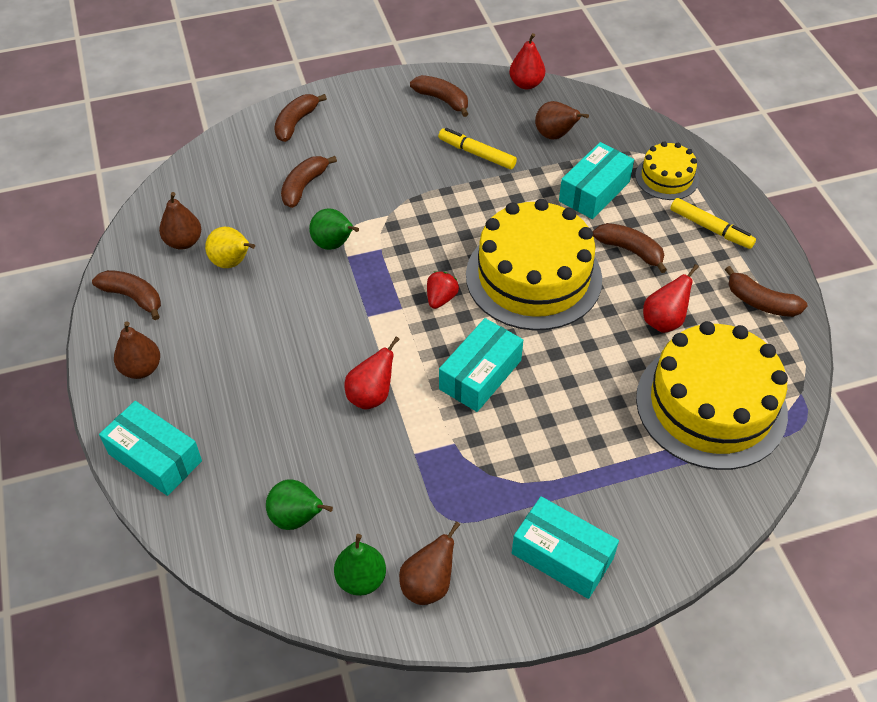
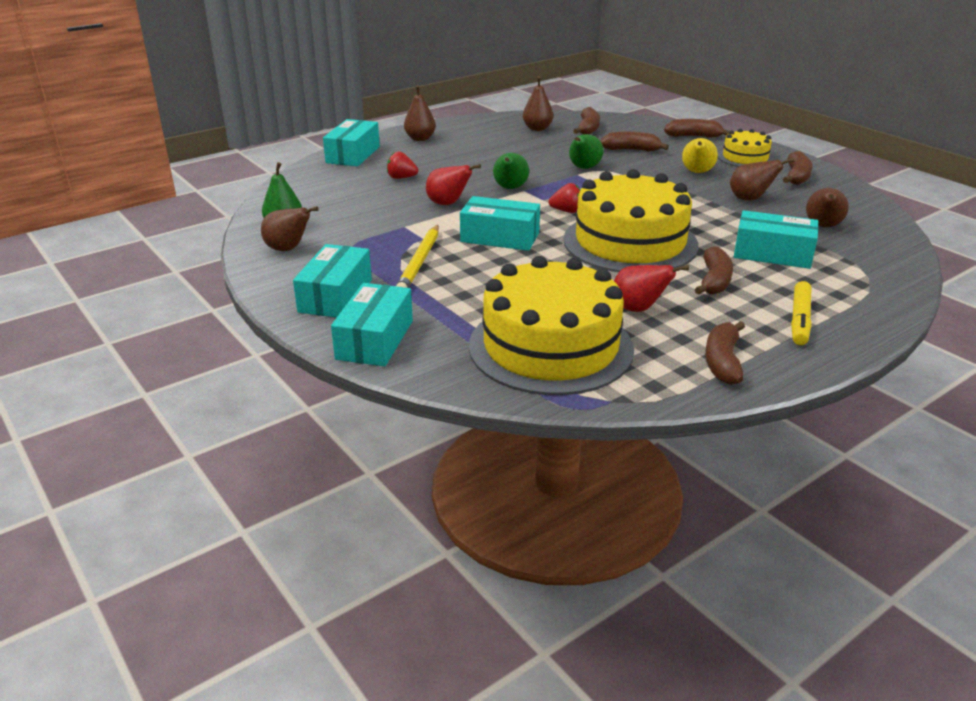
camera: 70 degrees right, 20 degrees down
(133, 297) = (476, 126): brown banana -> brown banana (588, 129)
(232, 263) = (533, 144): yellow pear -> yellow pear (697, 172)
(268, 422) = (401, 178): none -> red strawberry
(297, 518) = (326, 199): green pear -> green pear (510, 188)
(476, 154) = (750, 199): yellow marker -> brown pear
(511, 461) = (419, 262): none -> yellow pencil
(526, 84) = (873, 205): red pear -> none
(663, 538) = (375, 340): none -> turquoise box
(666, 177) = (844, 287): yellow cake -> yellow cake (745, 158)

